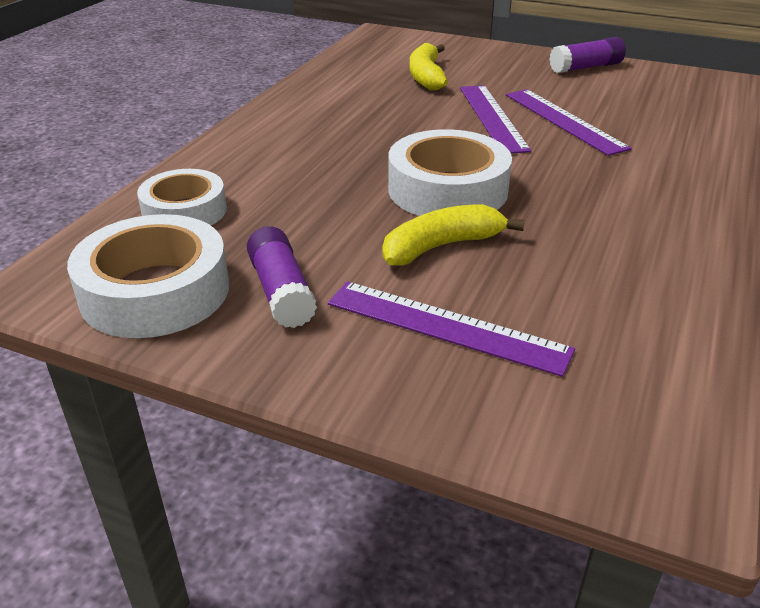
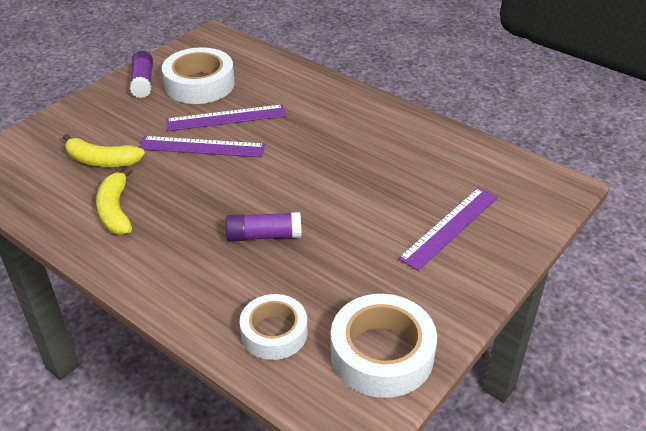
camera: 75 degrees left, 5 degrees up
(281, 291) = (399, 290): purple glue stick -> purple glue stick (264, 236)
(441, 246) = (369, 211): yellow banana -> yellow banana (115, 210)
(447, 189) = (300, 193): white tape -> white tape (199, 84)

